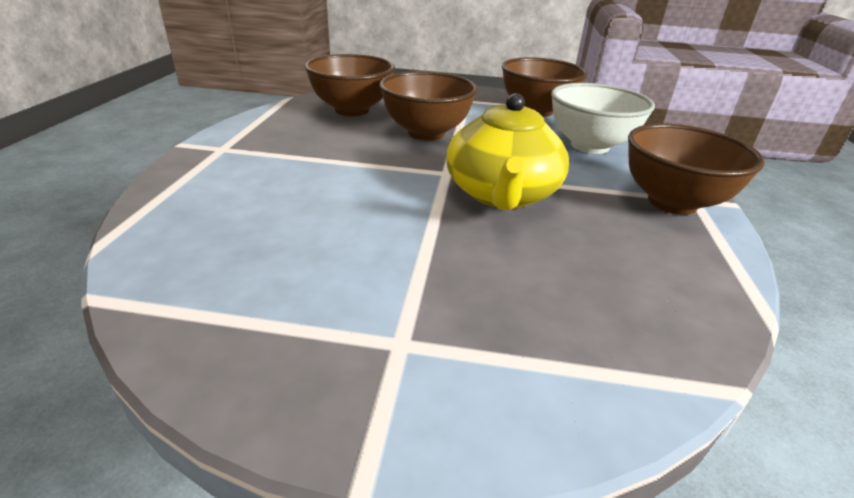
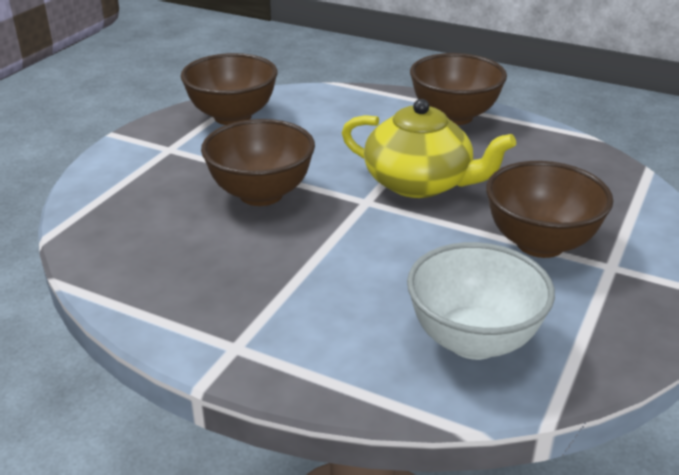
camera: 70 degrees left, 0 degrees up
(352, 110) = (153, 233): brown bowl -> brown bowl (540, 243)
(589, 146) = (337, 116): white bowl -> white bowl (473, 340)

